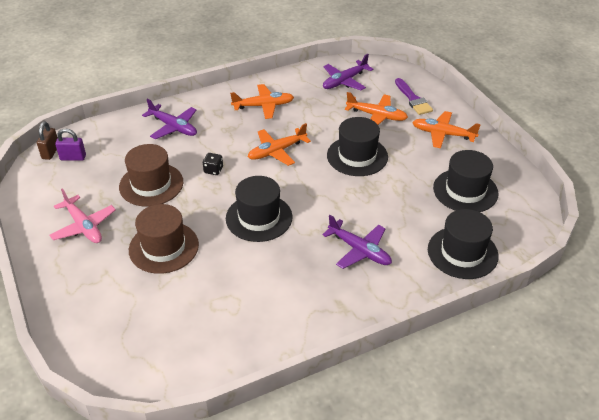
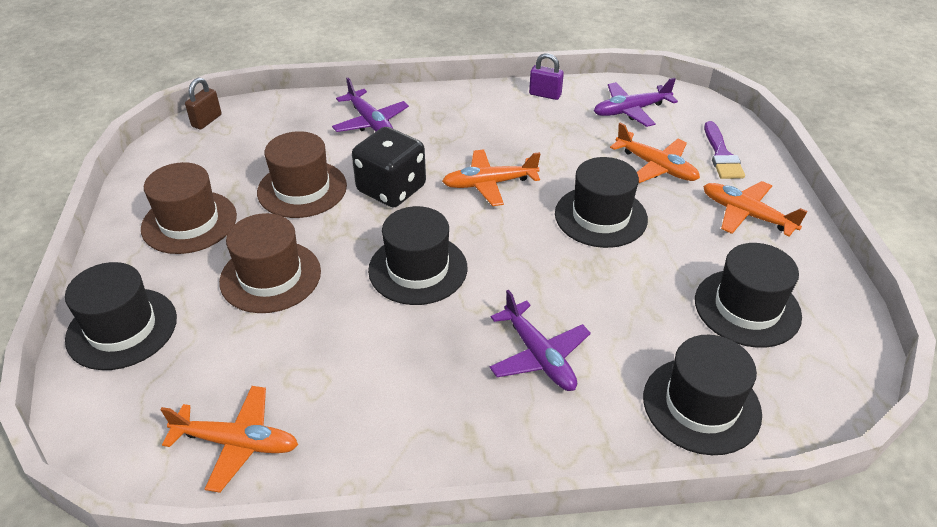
camera: 20 degrees right, 0 degrees up
(73, 157) = (228, 133): purple padlock -> purple padlock (545, 94)
(81, 307) = (122, 328): none -> black hat
(83, 226) = (189, 222): pink plane -> brown hat
(213, 170) = (391, 189): black dice -> black dice, size x2.35
(263, 106) = (502, 120): orange plane -> orange plane (236, 443)

